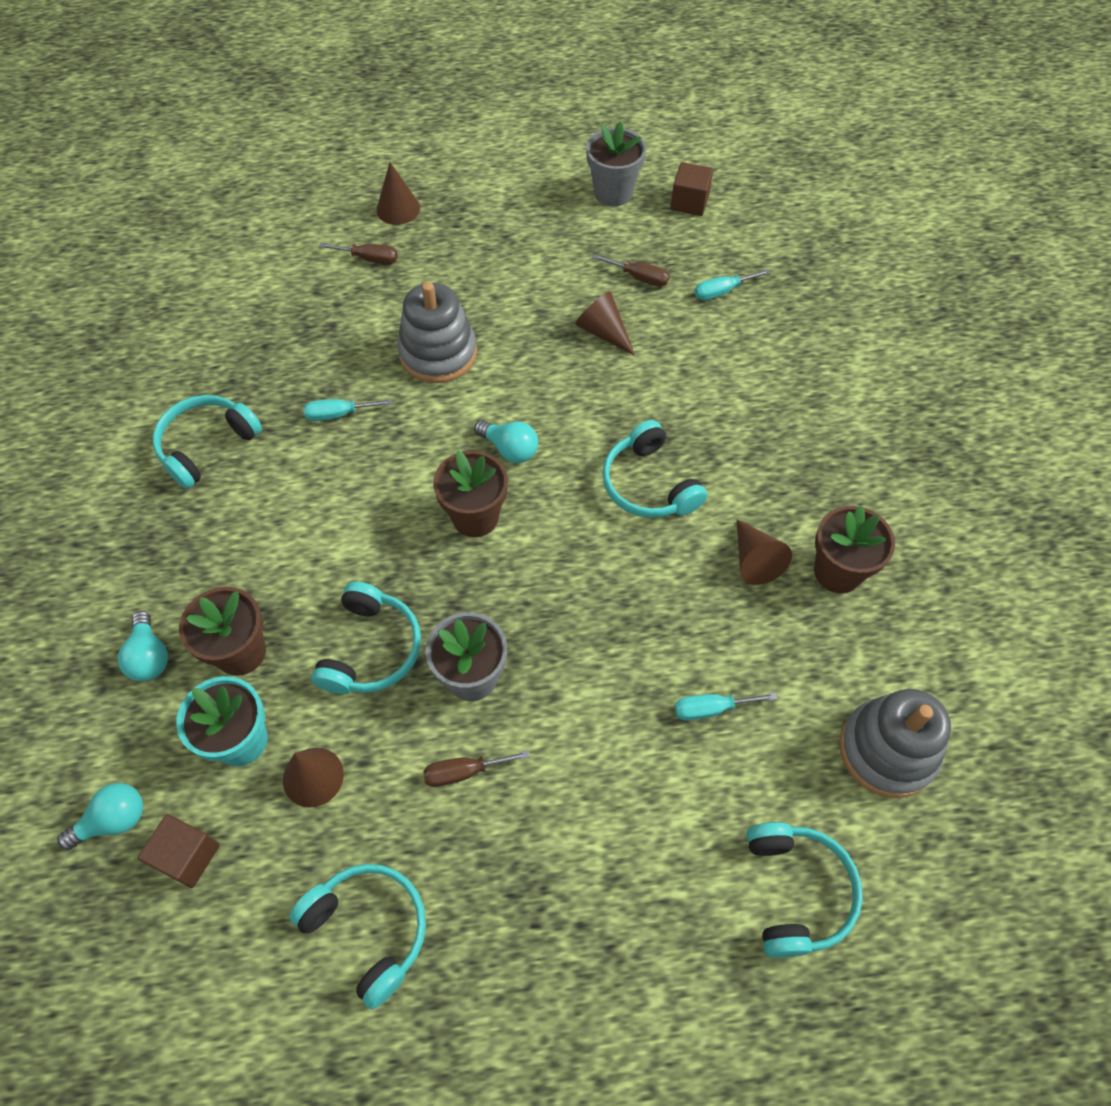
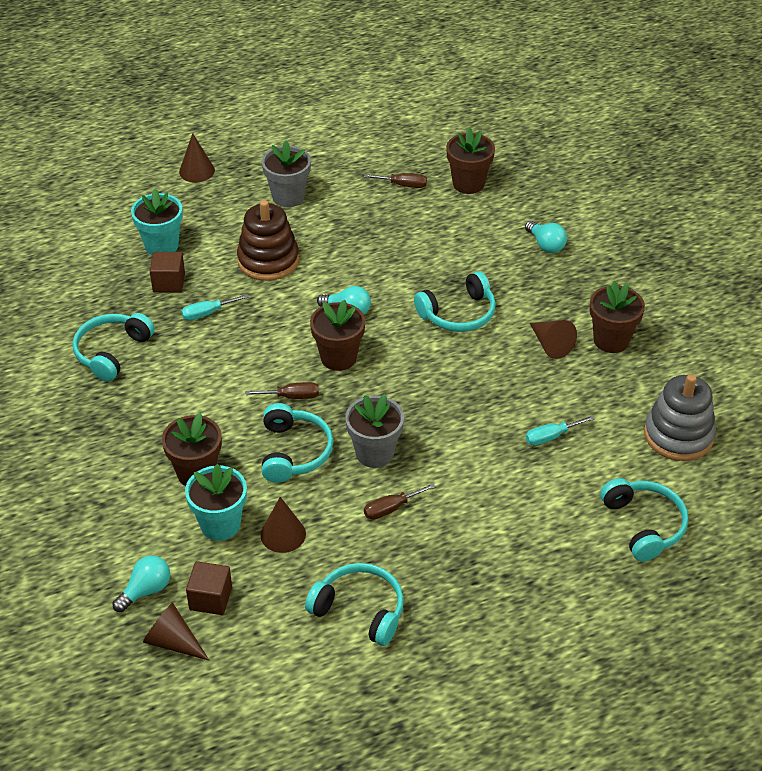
camera: 15 degrees left, 15 degrees down
(149, 656) = (128, 490): turquoise light bulb -> turquoise light bulb (546, 245)
(320, 305) = (161, 245): none -> turquoise flower pot
(369, 259) = (188, 208): brown screwdriver -> brown screwdriver (292, 396)
(438, 353) = (268, 260): grey stacking toy -> brown stacking toy
(603, 331) = (389, 224): brown cone -> brown cone (173, 642)
(613, 193) = (362, 133): grey flower pot -> grey flower pot (288, 197)
(648, 484) = (458, 314): turquoise headphones -> turquoise headphones turned 75 degrees counterclockwise
(689, 202) = (423, 129): brown cube -> brown cube (169, 283)
(721, 291) = (468, 183): turquoise screwdriver -> brown flower pot

